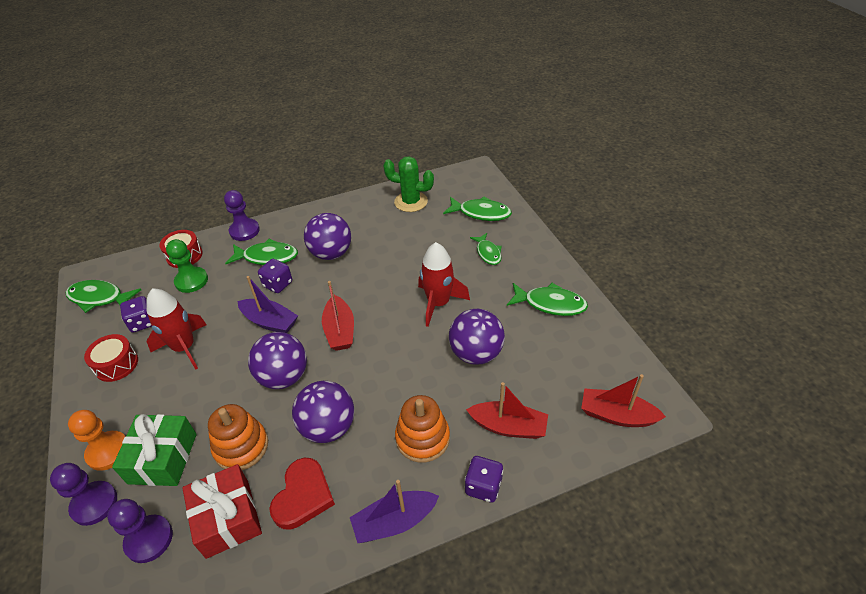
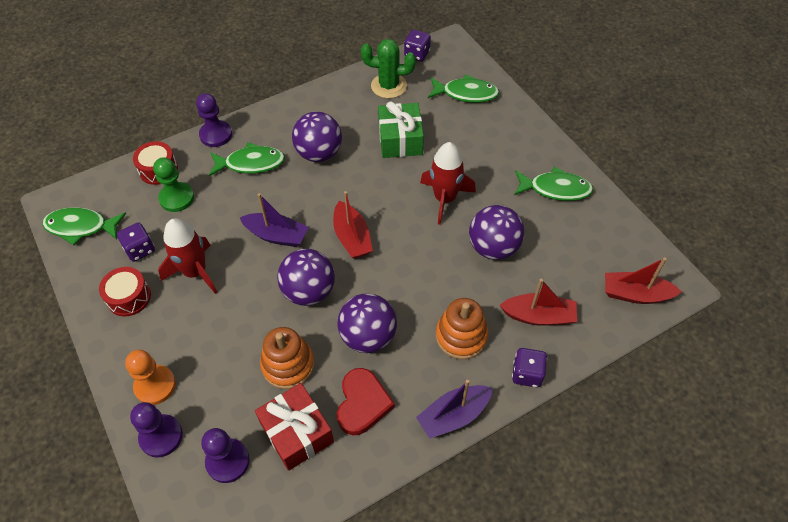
camera: 10 degrees left, 10 degrees up
(163, 458) = (213, 385): green gift -> green gift (400, 140)
(278, 284) = (272, 193): purple dice -> purple dice (417, 54)
(488, 253) = (483, 139): green fish -> none

